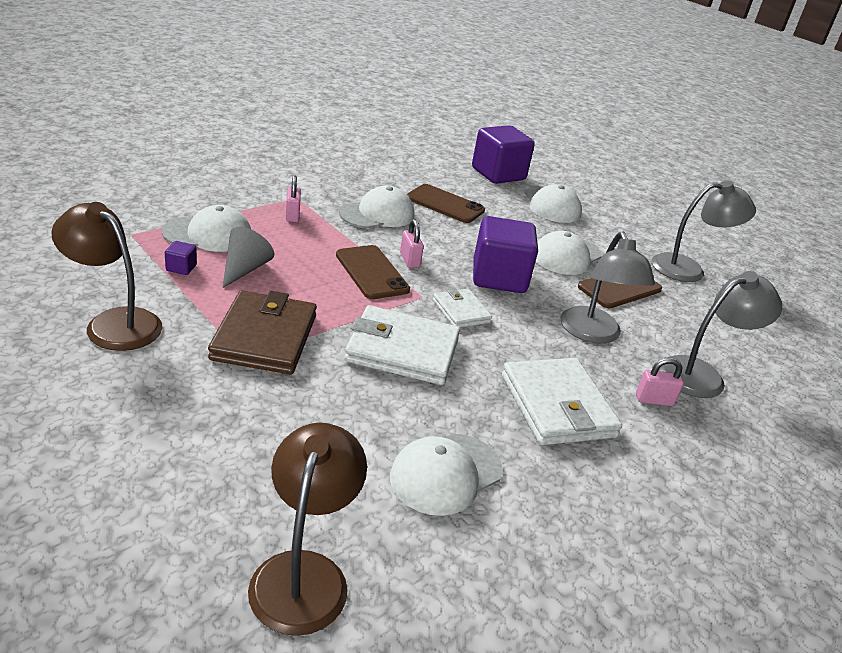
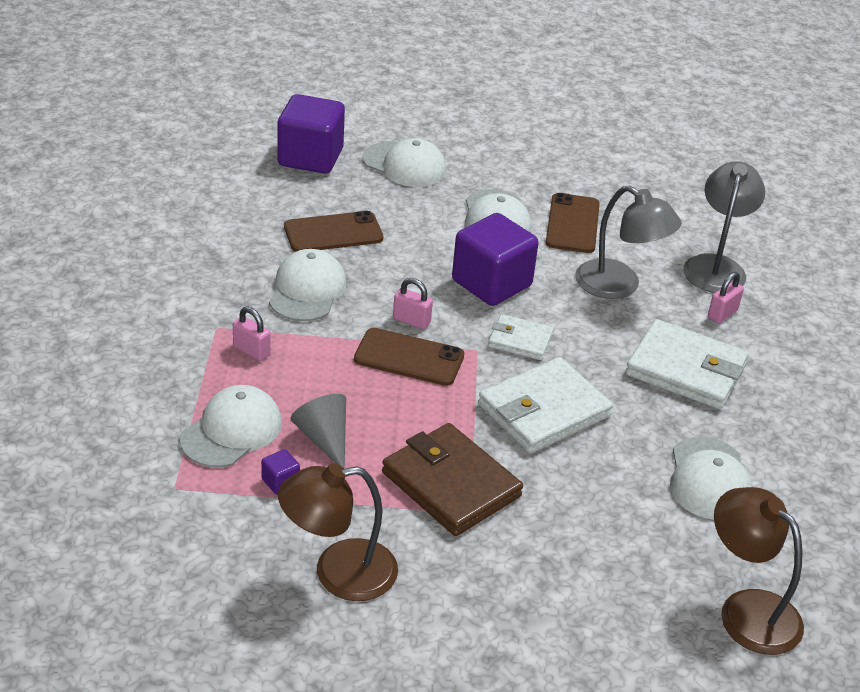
camera: 45 degrees left, 5 degrees up
(688, 269) = (582, 163): grey lamp -> none

